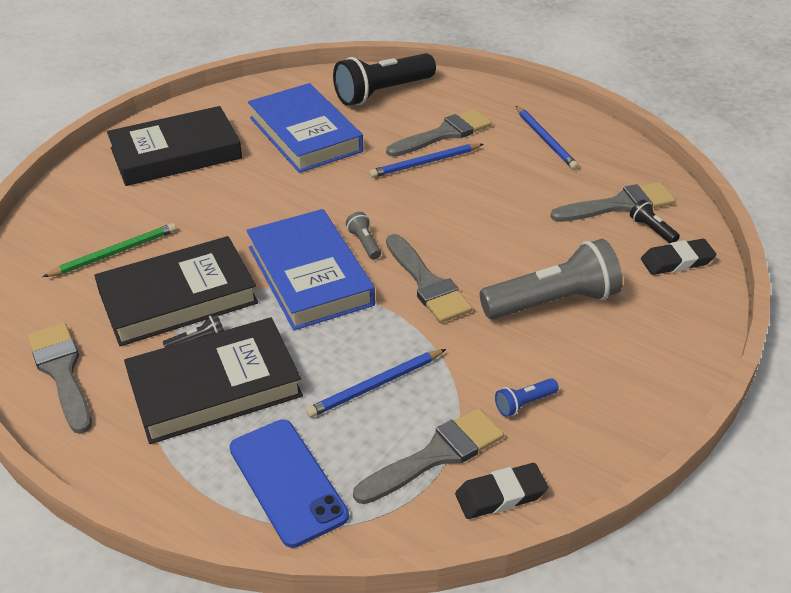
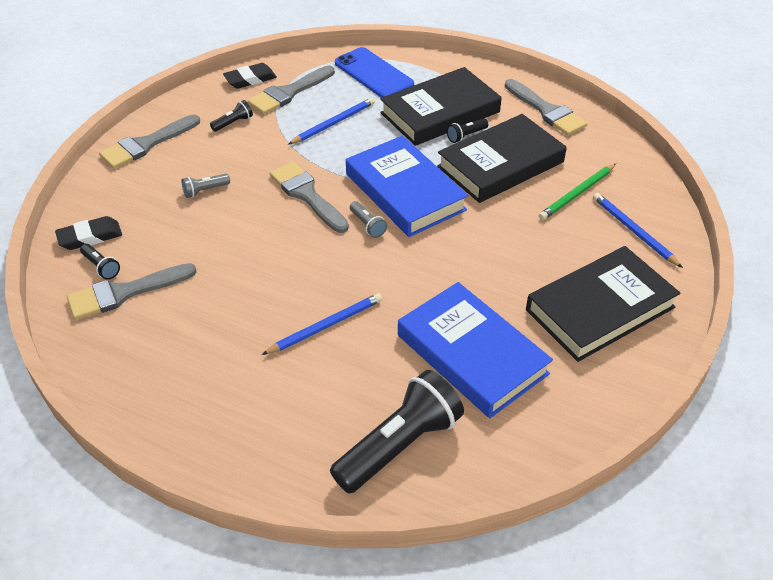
camera: 170 degrees right, 5 degrees up
(444, 134) = (309, 374): grey brush -> grey brush (146, 144)
(524, 403) = (233, 123): blue flashlight -> black flashlight
(545, 140) = (187, 379): blue pencil -> blue pencil (633, 231)
(553, 302) = (205, 190): grey flashlight -> grey flashlight, size x0.43

